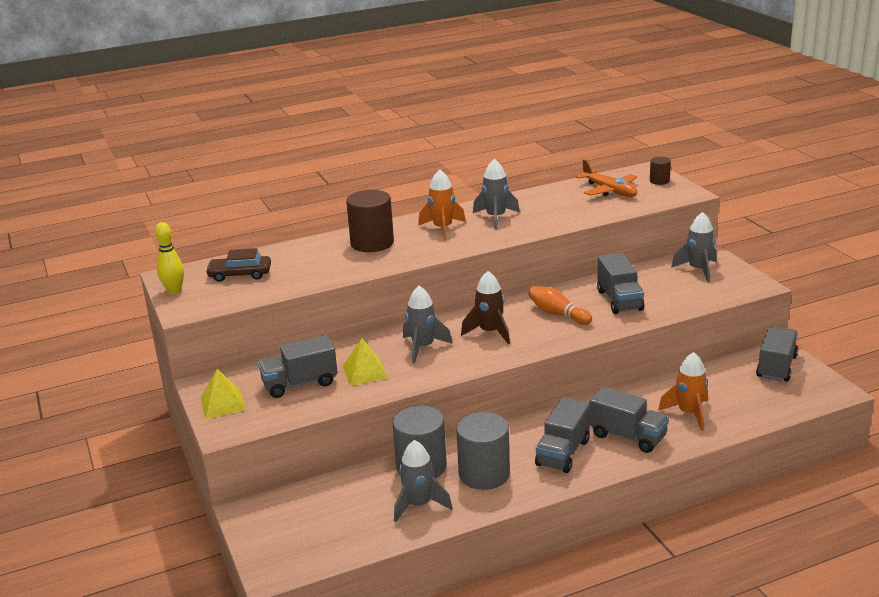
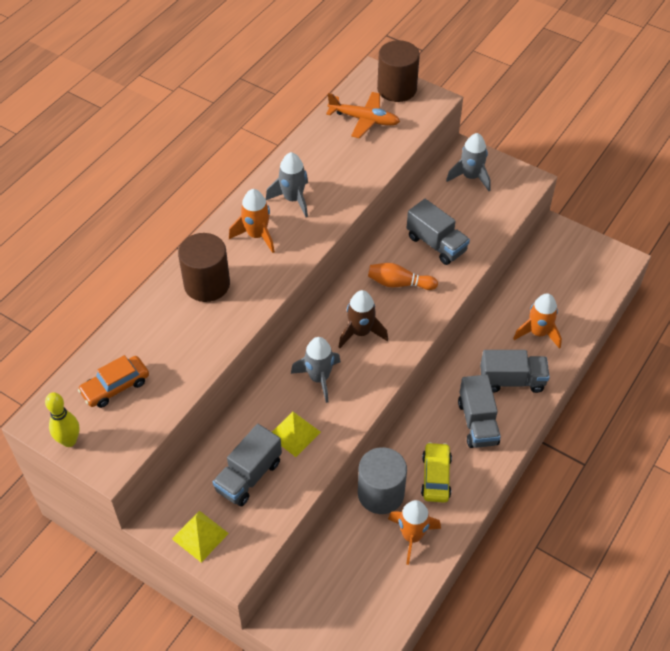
camera: 35 degrees left, 25 degrees up
(240, 274) = (115, 386): brown car -> orange car
(419, 505) = (412, 536): grey rocket -> orange rocket
(484, 474) = (436, 476): grey cylinder -> yellow car
(659, 181) = (397, 89): brown cylinder -> brown cylinder, size x2.00
(776, 367) = (565, 249): grey truck -> none

